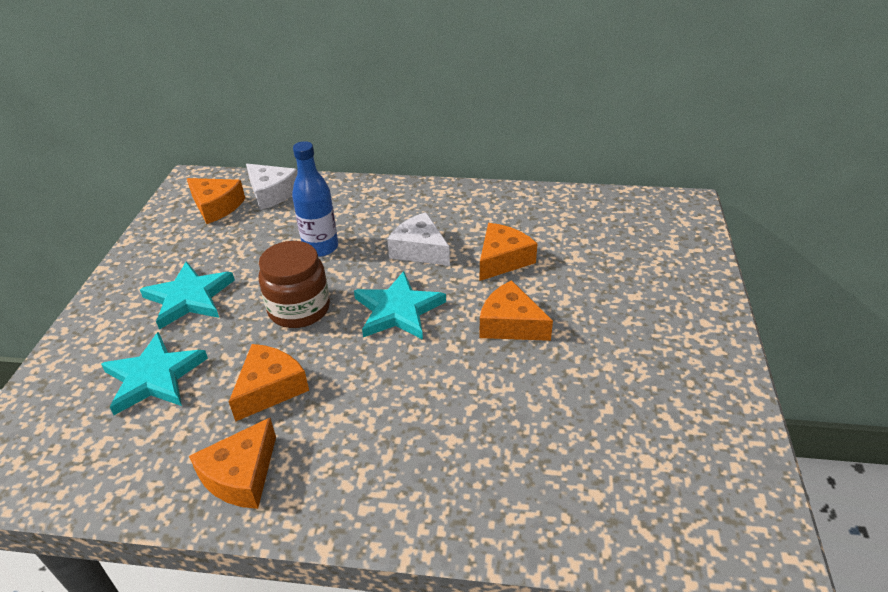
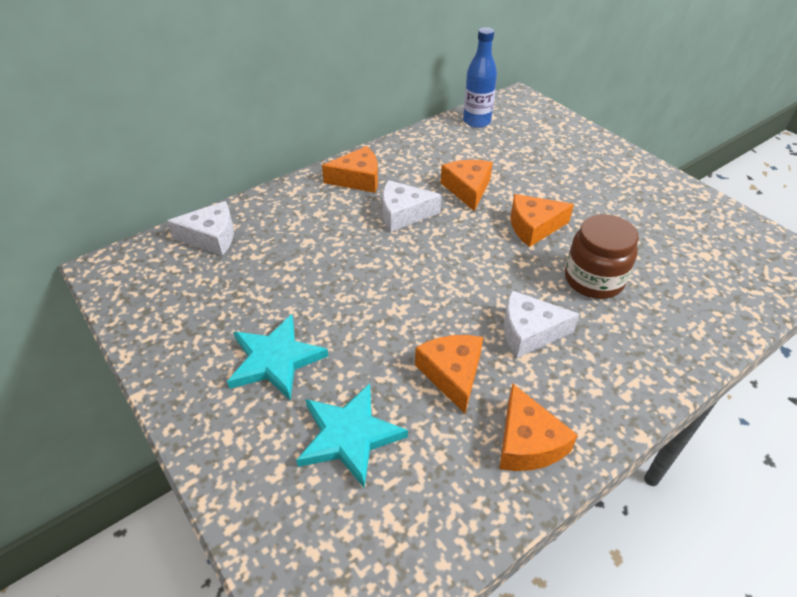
camera: 45 degrees left, 5 degrees up
(216, 206) = (173, 276): orange cheese -> orange cheese (358, 179)
(299, 309) = (382, 307): brown jar -> brown jar (593, 279)
(320, 247) = (326, 254): blue bottle -> blue bottle (476, 121)
(370, 402) = (529, 332): none -> white cheese
(398, 310) = (453, 262): turquoise star -> none

